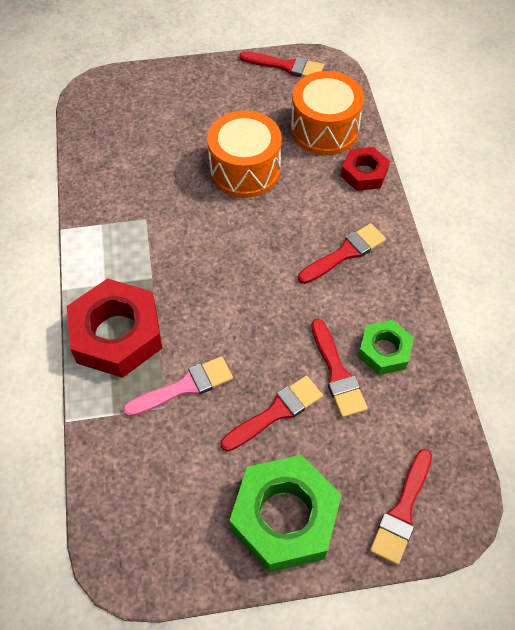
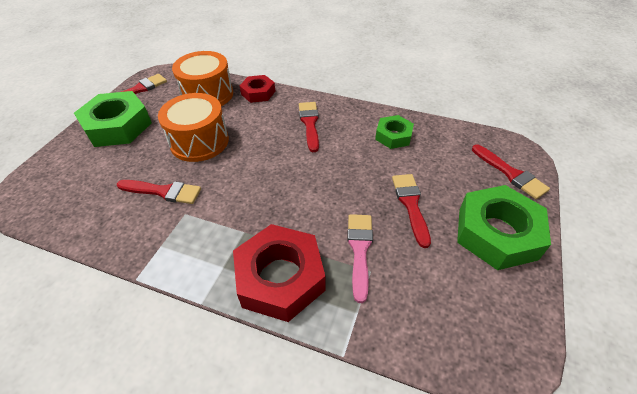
camera: 60 degrees left, 10 degrees down
(221, 90) = (117, 126): none -> green nut
(337, 373) = (397, 162): red brush -> red brush (163, 191)

